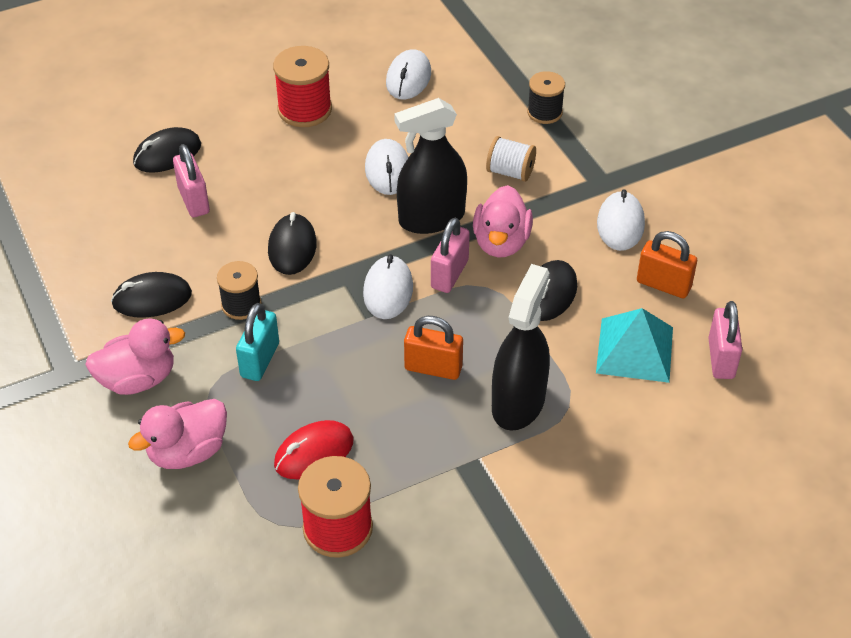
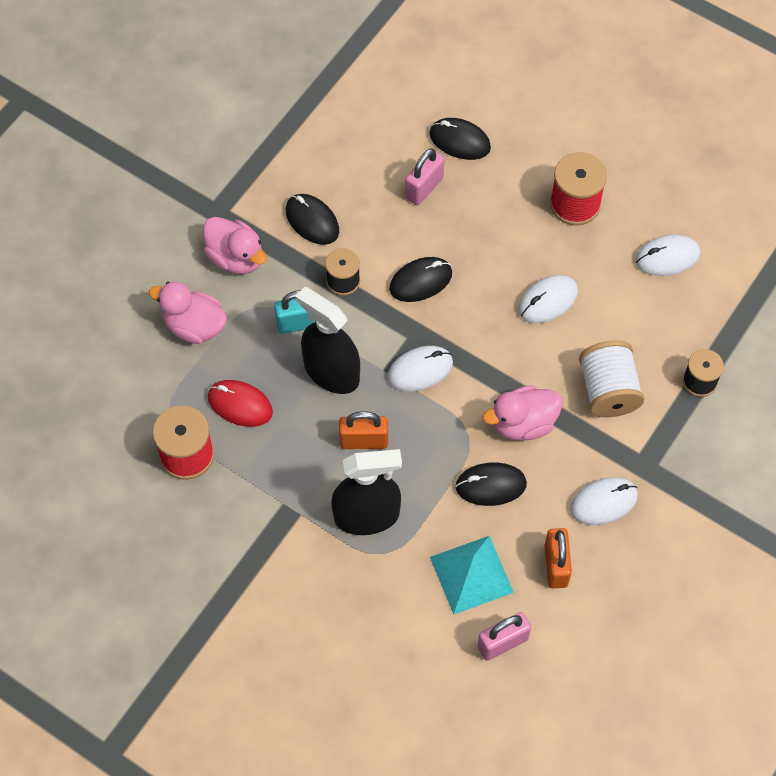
camera: 60 degrees right, 15 degrees up
(431, 218) = (516, 360): black spray bottle -> black spray bottle (331, 372)
(433, 368) = (364, 441): orange padlock -> orange padlock turned 75 degrees counterclockwise
(449, 274) = (464, 404): pink padlock -> none
(510, 172) = (608, 391): white spool -> white spool, size x1.54

